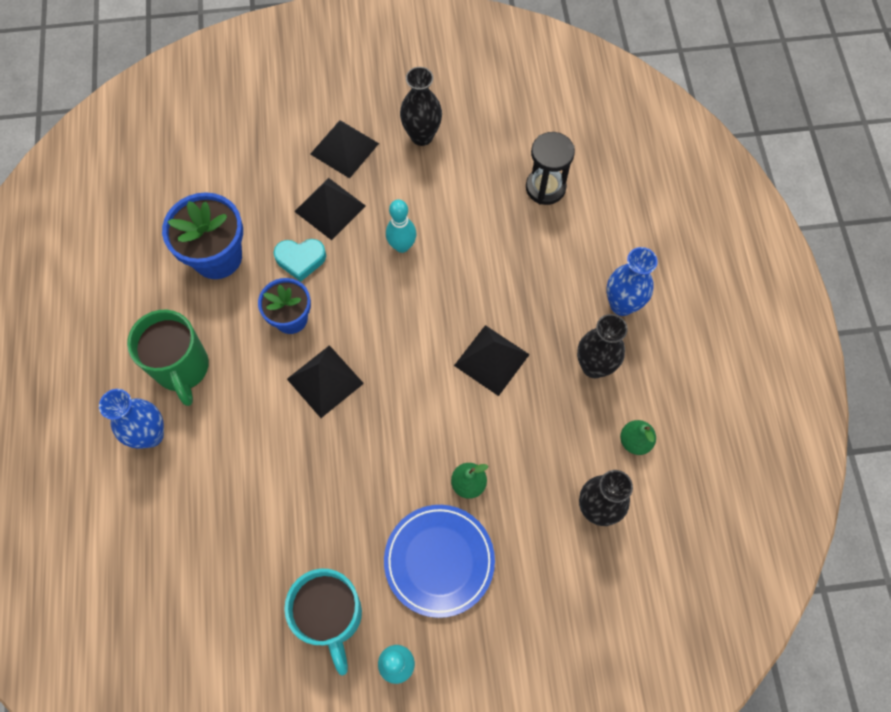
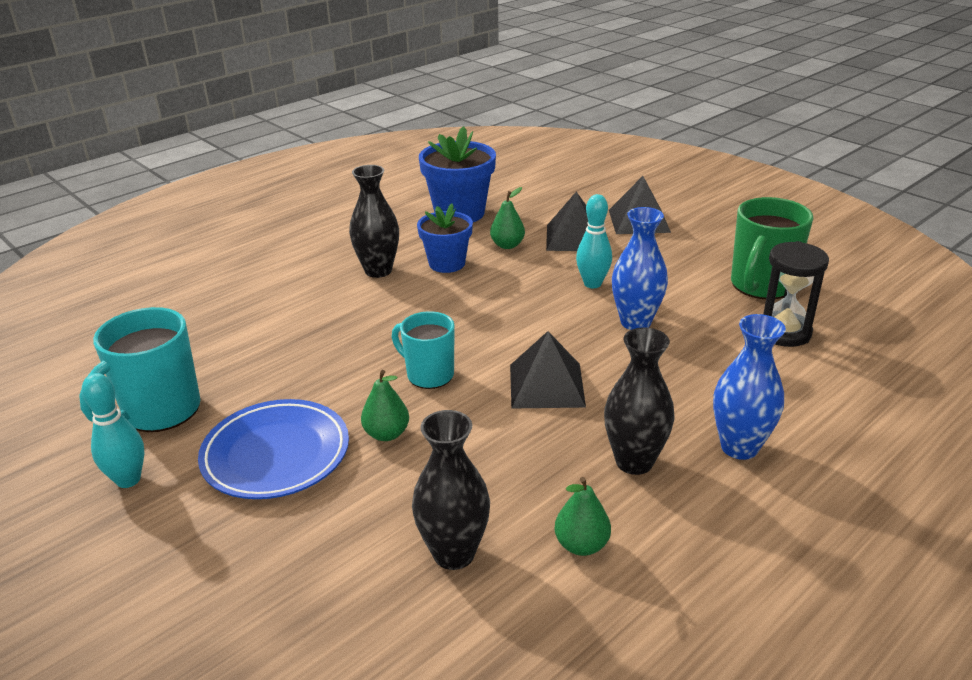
camera: 55 degrees right, 35 degrees down
(150, 435) = (268, 251): blue vase -> blue vase (635, 322)
(182, 368) = (343, 239): green mug -> green mug (761, 286)
(300, 259) = (507, 245): turquoise heart -> green pear
(325, 381) = (407, 303): black pyramid -> none
(421, 136) = (713, 247): black vase -> black vase (378, 270)
(425, 421) = (429, 375): none -> turquoise mug

